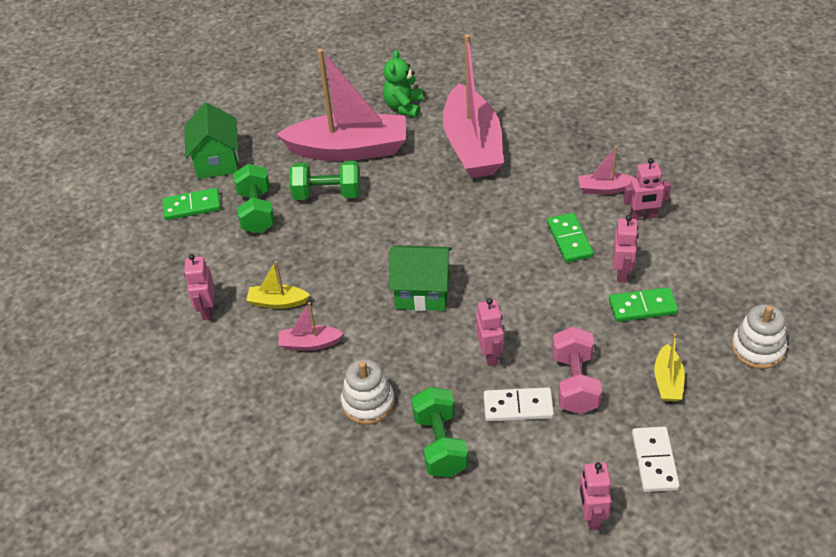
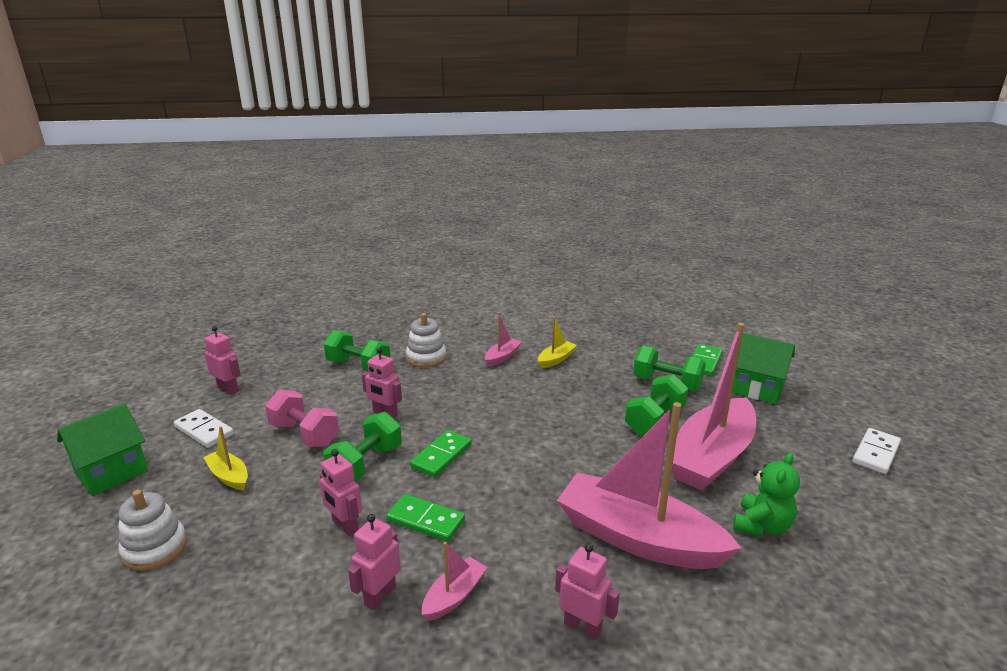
camera: 125 degrees right, 20 degrees down
(207, 310) = (583, 337): pink robot -> pink robot (582, 627)
(404, 107) = (761, 526): green teddy bear -> green teddy bear turned 75 degrees clockwise
(422, 292) = (482, 414): green house -> green house (111, 472)
(518, 406) = (331, 403): white domino -> white domino (876, 453)
(559, 313) = (366, 464): none -> green dumbbell
(642, 307) = (298, 512): green domino -> green domino (441, 456)

